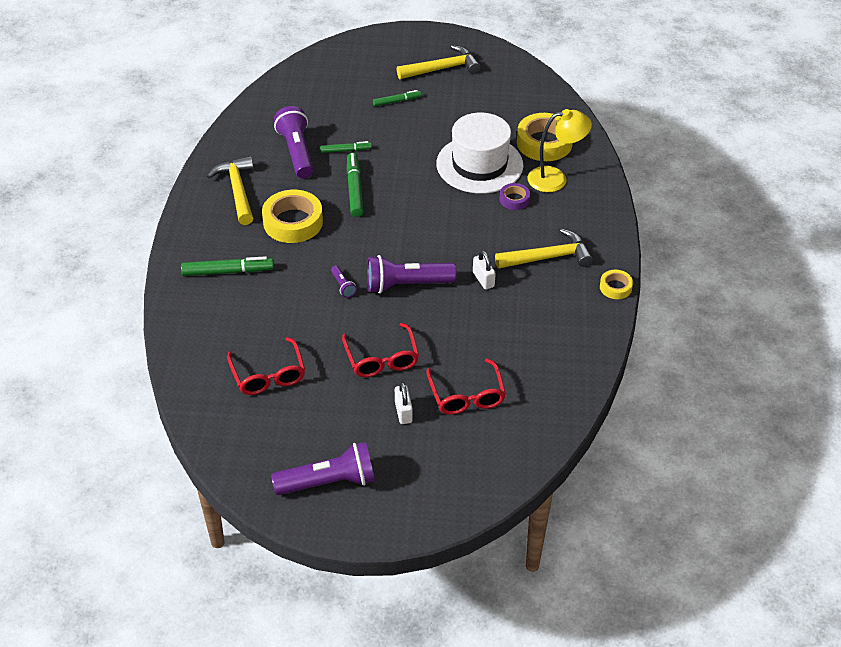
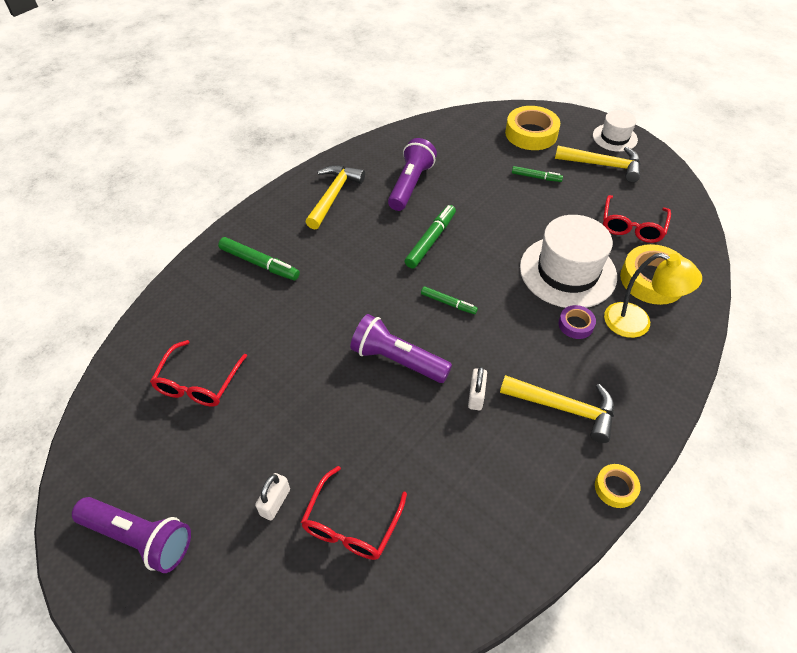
camera: 35 degrees right, 5 degrees up
(293, 222) = (352, 245): yellow tape -> yellow tape (531, 134)
(343, 286) = (339, 329): purple flashlight -> none
(346, 150) = (453, 201): green marker -> green marker (448, 303)
(381, 358) = (307, 427): red glasses -> red glasses (632, 226)
(434, 41) = (614, 137): none -> white hat

